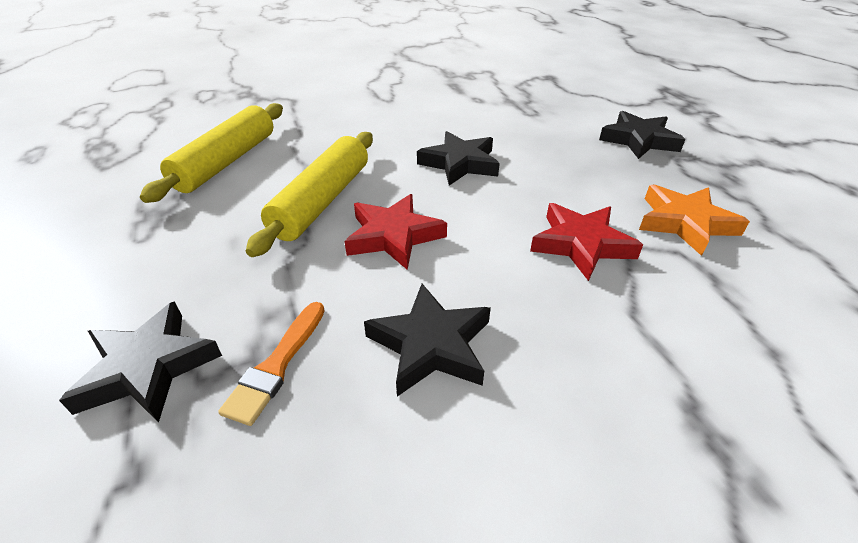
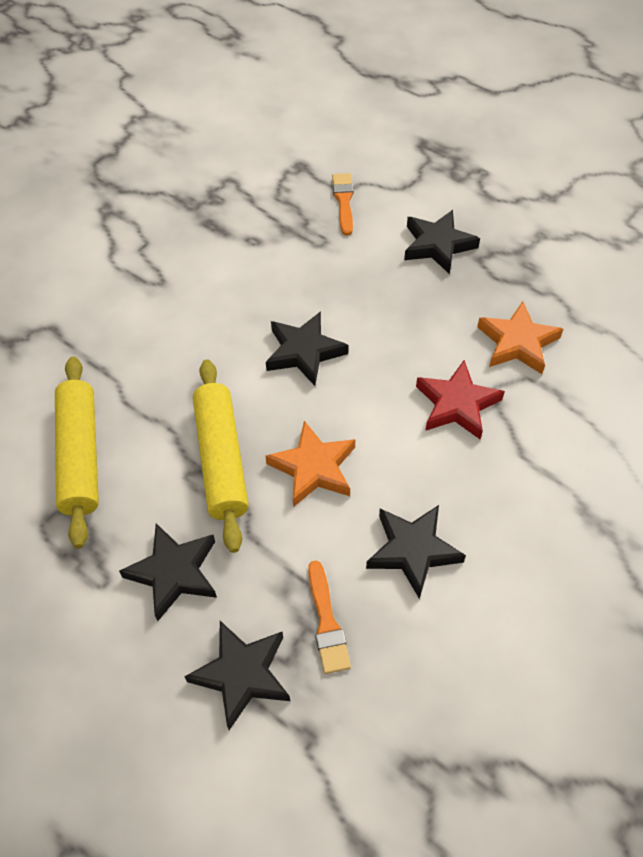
camera: 30 degrees left, 15 degrees up
(196, 257) = (174, 573): none -> black star
(394, 236) = (313, 468): red star -> orange star
(570, 99) = (343, 201): none -> orange brush

